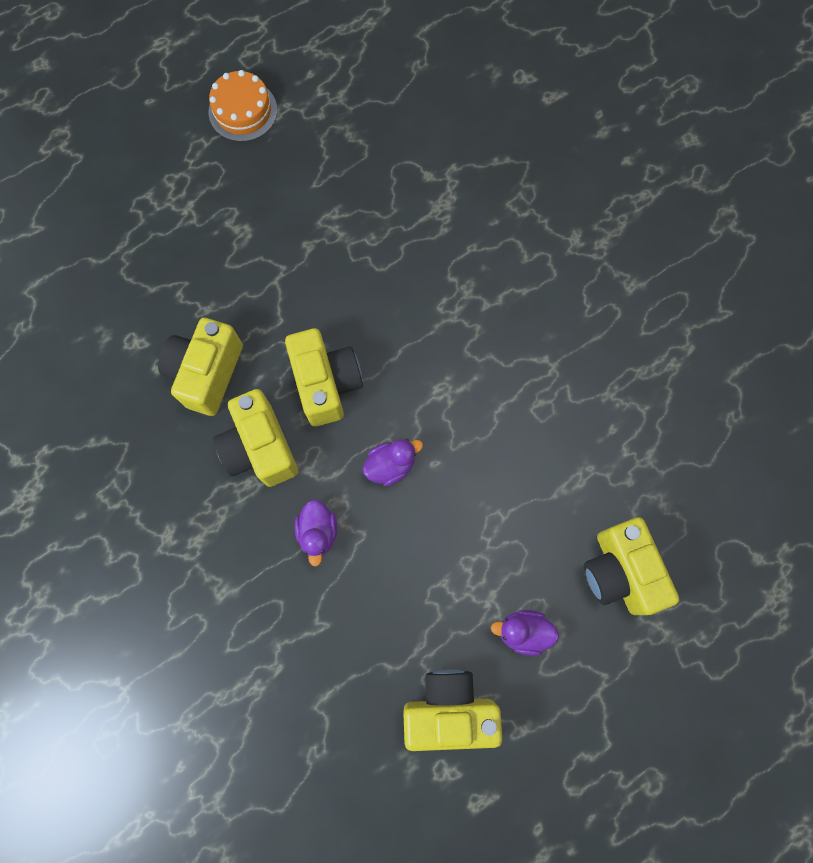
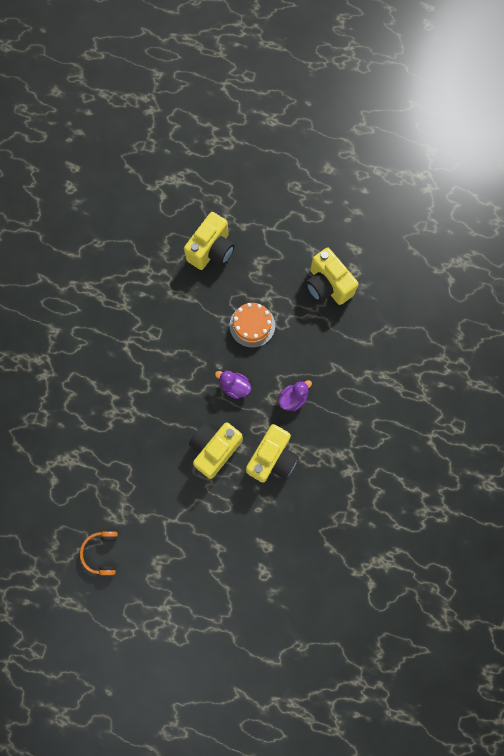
camera: 125 degrees left, 0 degrees up
(206, 373) = (253, 517): yellow camera -> none
(243, 111) = (78, 624): orange cake -> orange cake (252, 325)
(302, 179) = (102, 552): none -> orange headphones
(523, 631) = (270, 275): purple duck -> none

